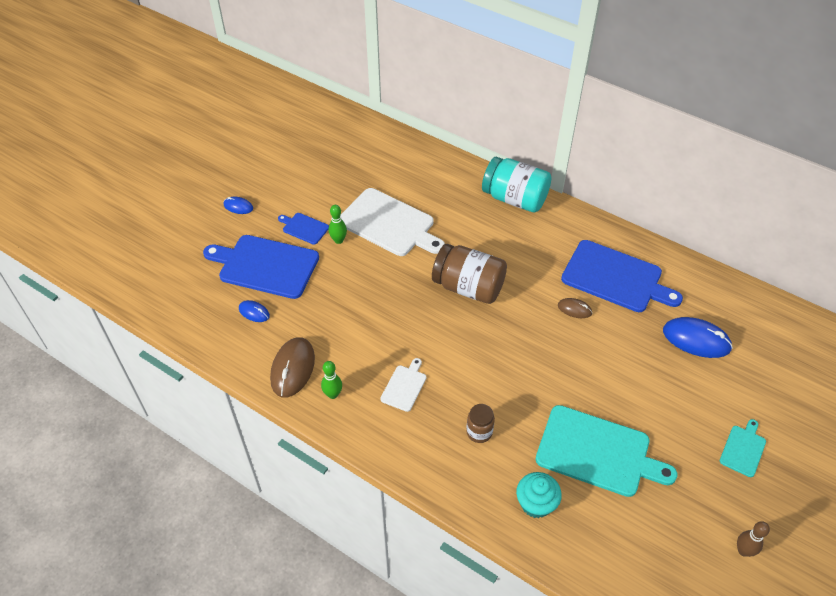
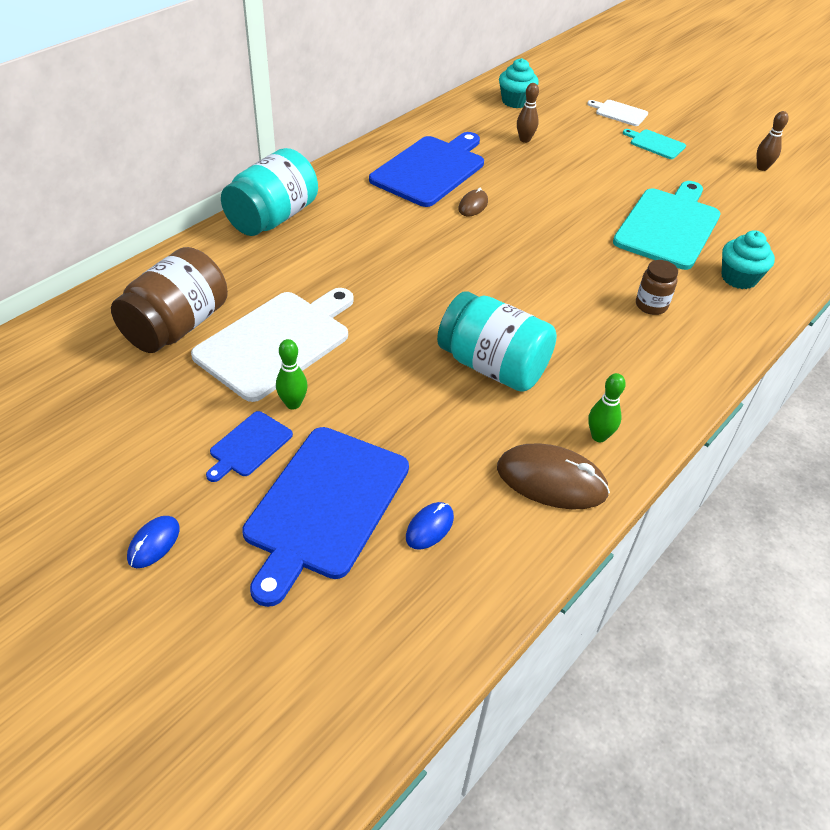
camera: 85 degrees left, 5 degrees down
(389, 333) = (493, 366): none -> turquoise jar
(404, 386) = (584, 361): white cutting board -> white cutting board (619, 113)
(468, 287) = (422, 281): brown jar -> brown jar (176, 326)
(696, 339) = (524, 140): blue mouse -> brown bowling pin
(765, 329) = (515, 101): none -> turquoise cupcake

